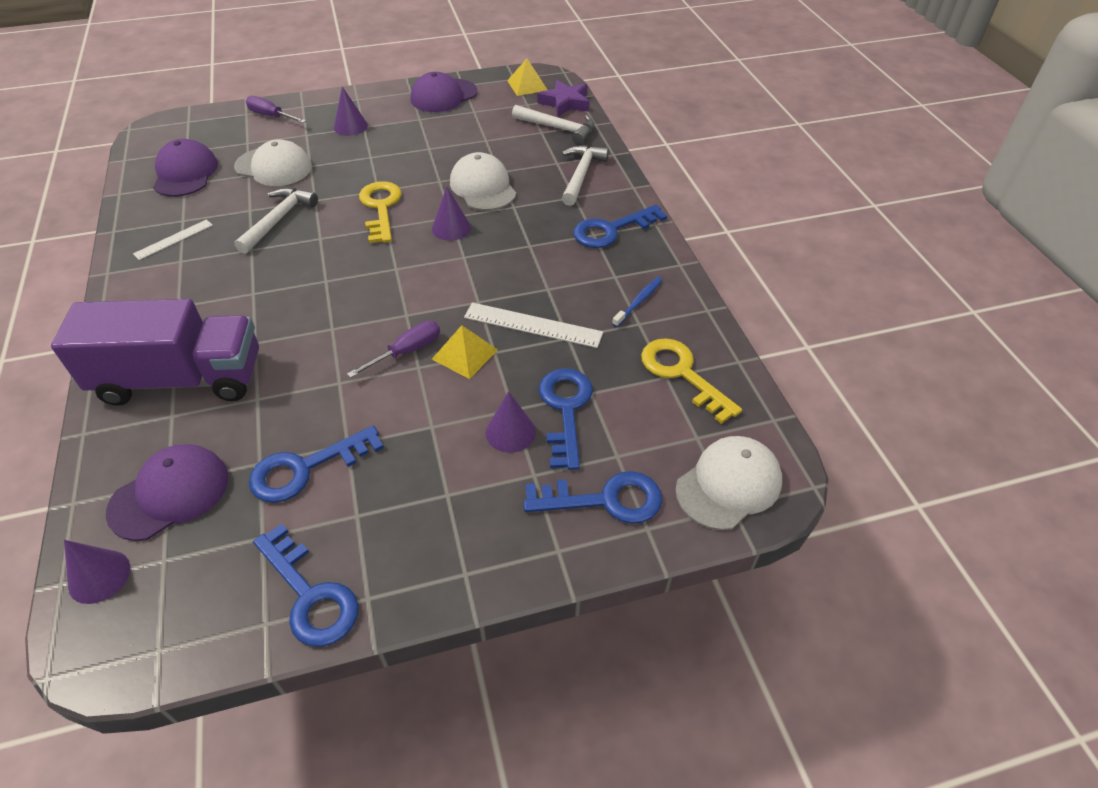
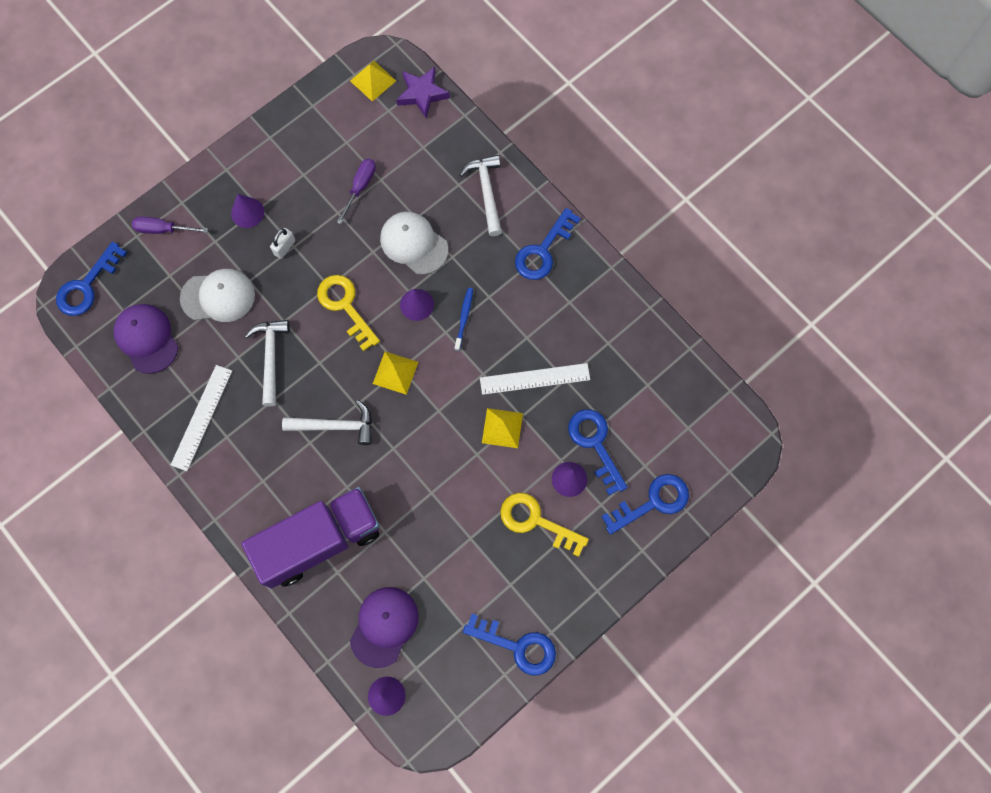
camera: 25 degrees left, 25 degrees up
(174, 239) = (202, 417): white ruler -> white ruler, size x1.59
(305, 468) = (456, 568): blue key -> blue key (87, 286)
(362, 155) = (285, 247): none -> white padlock
(387, 270) = (395, 372): none -> yellow pyramid
(407, 351) = (460, 444): purple screwdriver -> purple screwdriver (360, 187)
(443, 96) = (304, 130): purple cap -> none
(558, 128) = (436, 135): white hammer -> white hammer (336, 426)
(638, 302) = (598, 321): blue toothbrush -> blue toothbrush (464, 318)
(682, 374) = (657, 377): yellow key -> yellow key (536, 521)
(728, 485) = (721, 456): white cap -> none

